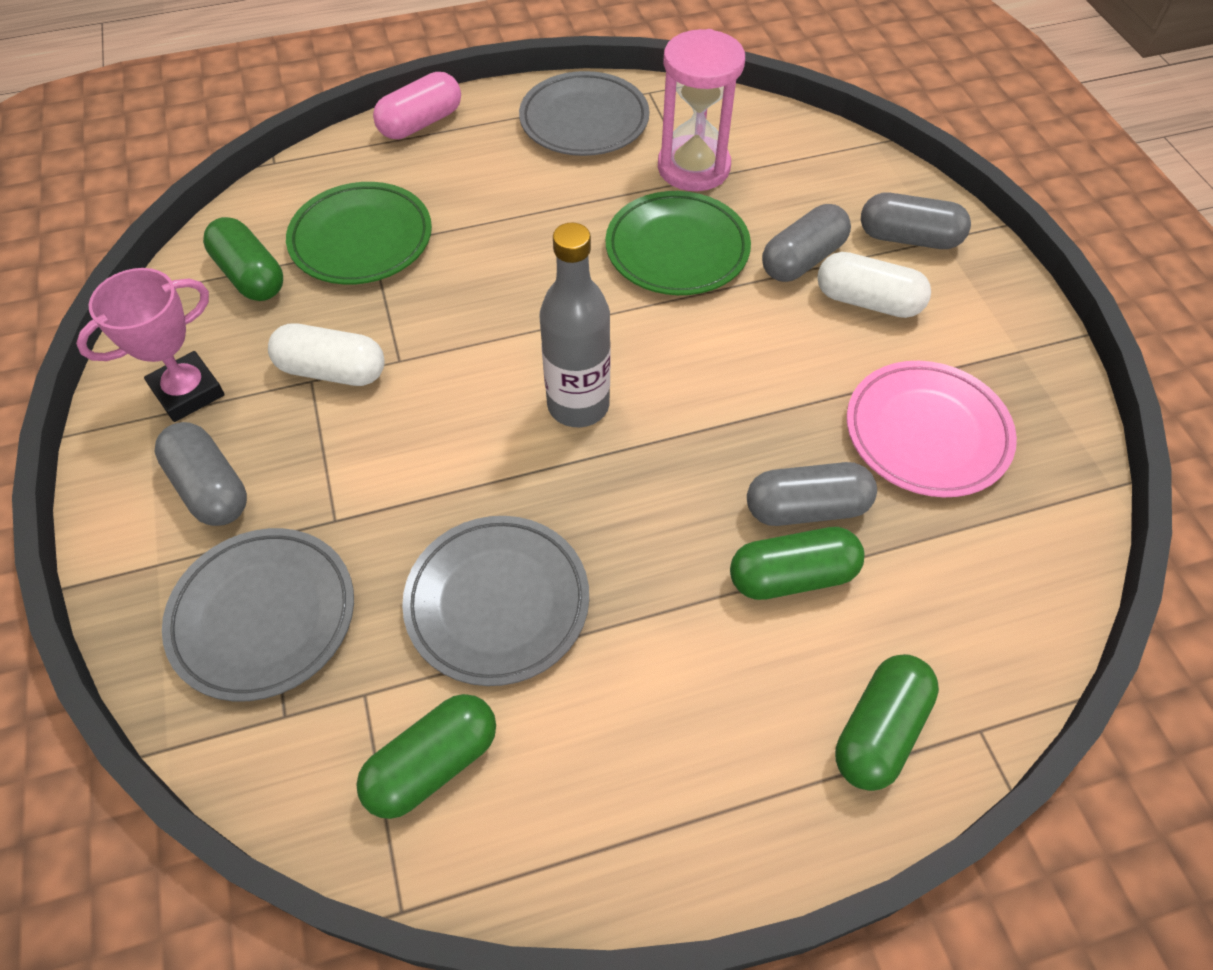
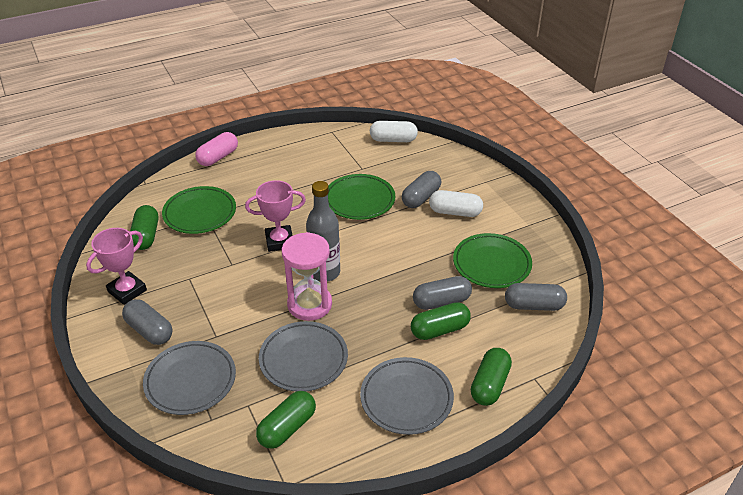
camera: 10 degrees left, 15 degrees down
(250, 275) = (146, 236): green capsule -> green capsule turned 45 degrees clockwise
(332, 370) = (199, 273): white capsule -> white capsule (393, 140)
(502, 321) = (279, 241): none -> pink trophy
(584, 120) = (301, 148): grey plate -> grey plate (406, 398)
(693, 167) = (360, 163): pink hourglass -> pink hourglass (309, 304)
(909, 238) = (470, 183): grey capsule -> grey capsule (534, 305)
(927, 433) = (491, 264): pink plate -> green plate

